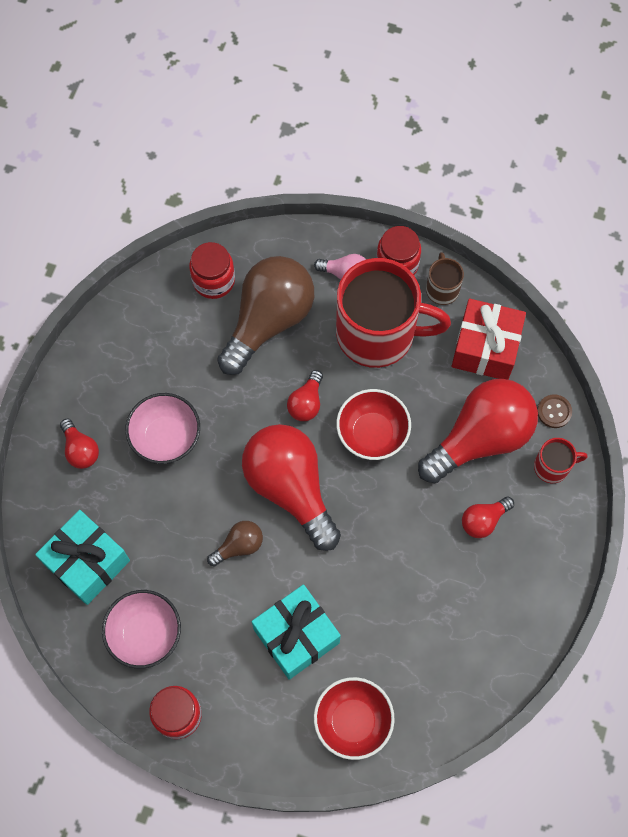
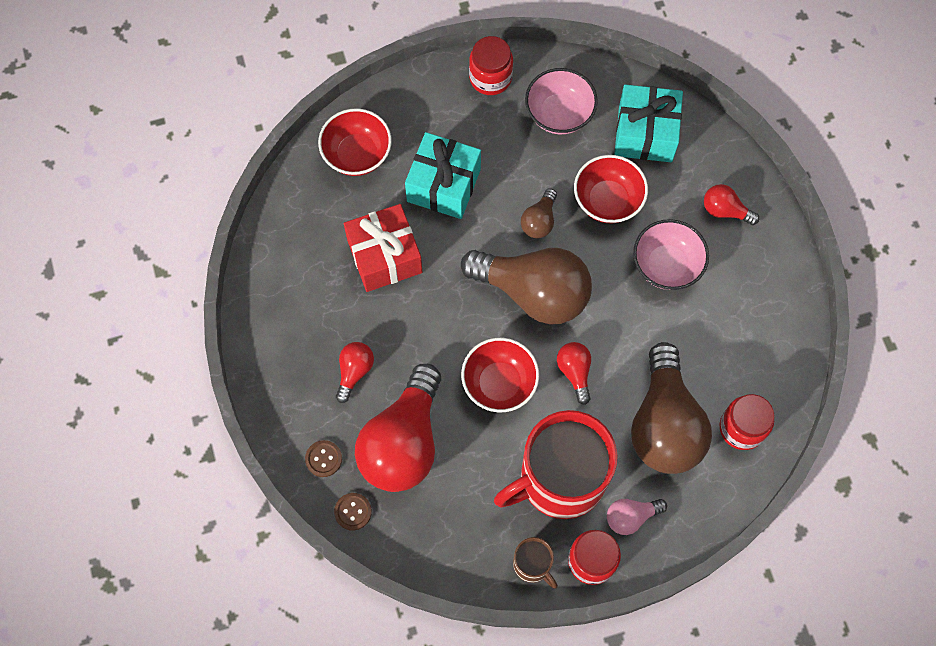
camera: 145 degrees right, 0 degrees up
(168, 524) = (607, 201): none -> red bowl
(290, 488) = (533, 292): red light bulb -> brown light bulb
(485, 348) = (453, 532): red gift -> red gift (384, 256)
(552, 466) = (323, 459): red mug -> brown button

